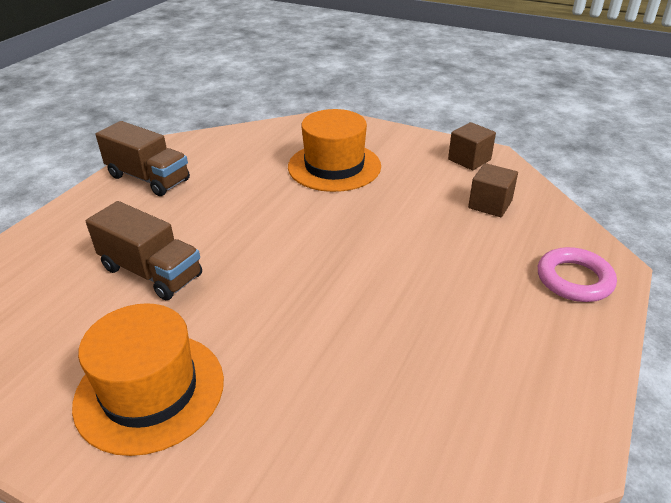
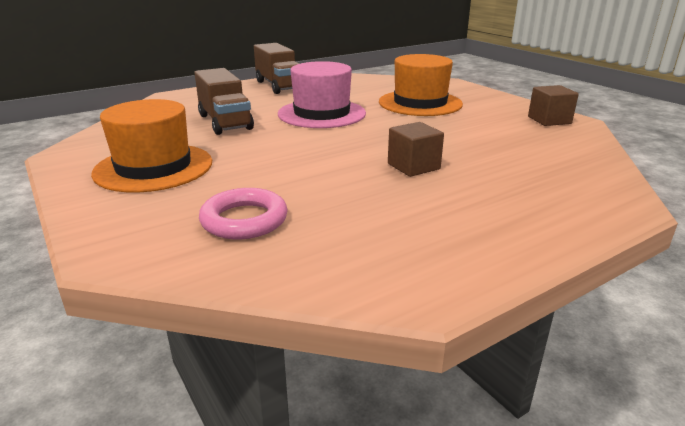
camera: 30 degrees right, 10 degrees down
(249, 218) = (321, 114): none -> pink hat
(490, 204) = (536, 146): brown cube -> brown cube (413, 166)
(574, 279) = (568, 203): pink ring -> pink ring (244, 220)

